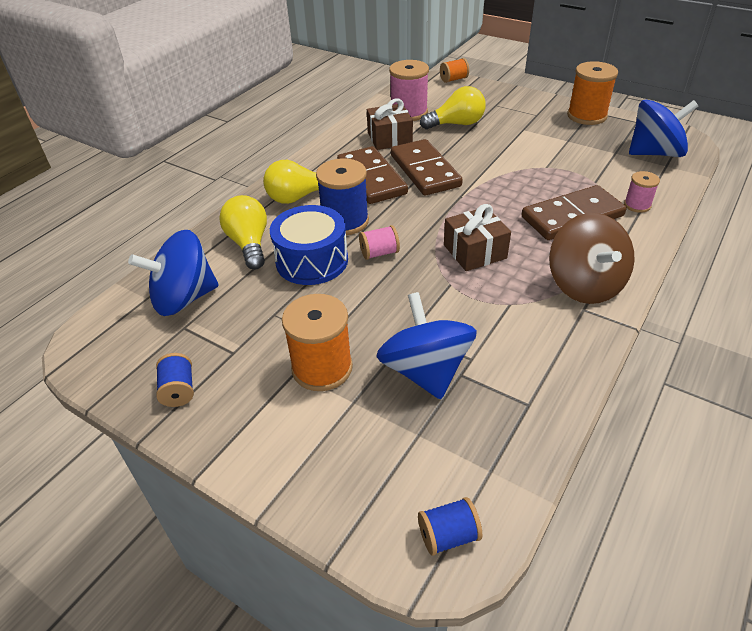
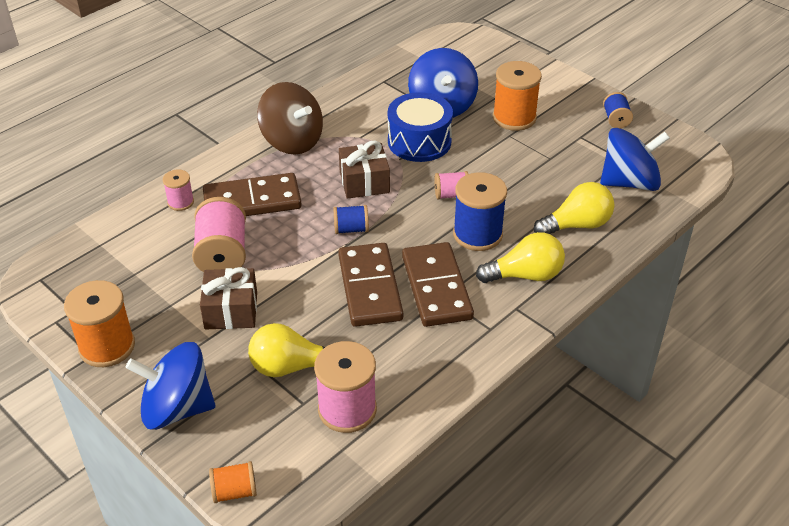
camera: 170 degrees left, 0 degrees up
(249, 244) = (577, 225): yellow light bulb -> yellow light bulb turned 105 degrees counterclockwise
(312, 261) = (515, 198): blue drum -> blue drum (419, 141)
(389, 138) = (393, 355): brown gift -> brown gift (231, 310)
(448, 535) = (456, 41): blue spool -> blue spool (351, 229)
(559, 174) = (222, 254): none -> pink spool
(584, 285) = (292, 141): brown spinning top -> brown spinning top turned 135 degrees clockwise
(654, 153) = (93, 264): blue spinning top -> blue spinning top (177, 408)

